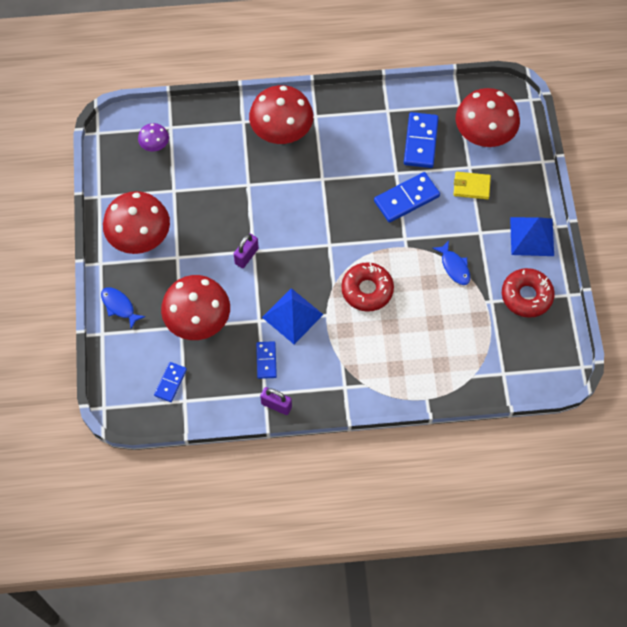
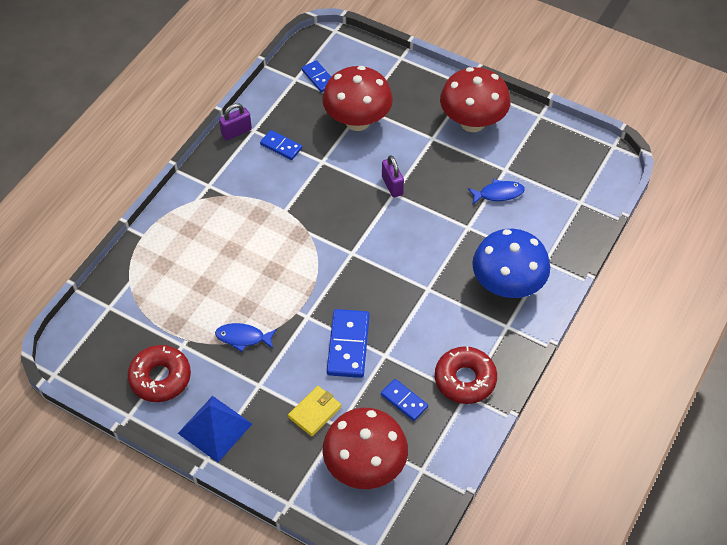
camera: 125 degrees right, 10 degrees down
(119, 306) = (417, 79): blue fish -> blue fish (498, 194)
(155, 146) = (566, 180): purple mushroom -> none
(282, 133) = (507, 285): red mushroom -> blue mushroom
(292, 316) = (305, 186): blue pyramid -> none
(367, 290) = (281, 254): red donut -> red donut (465, 379)
(420, 142) = (404, 401): blue domino -> blue domino, size x0.60

